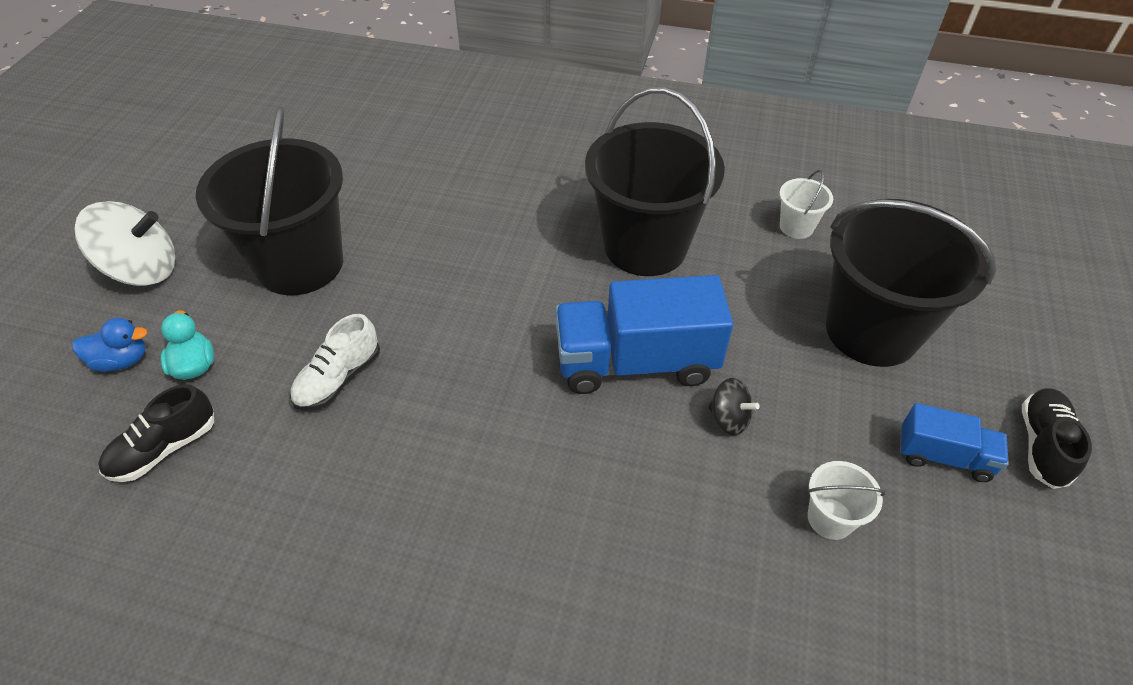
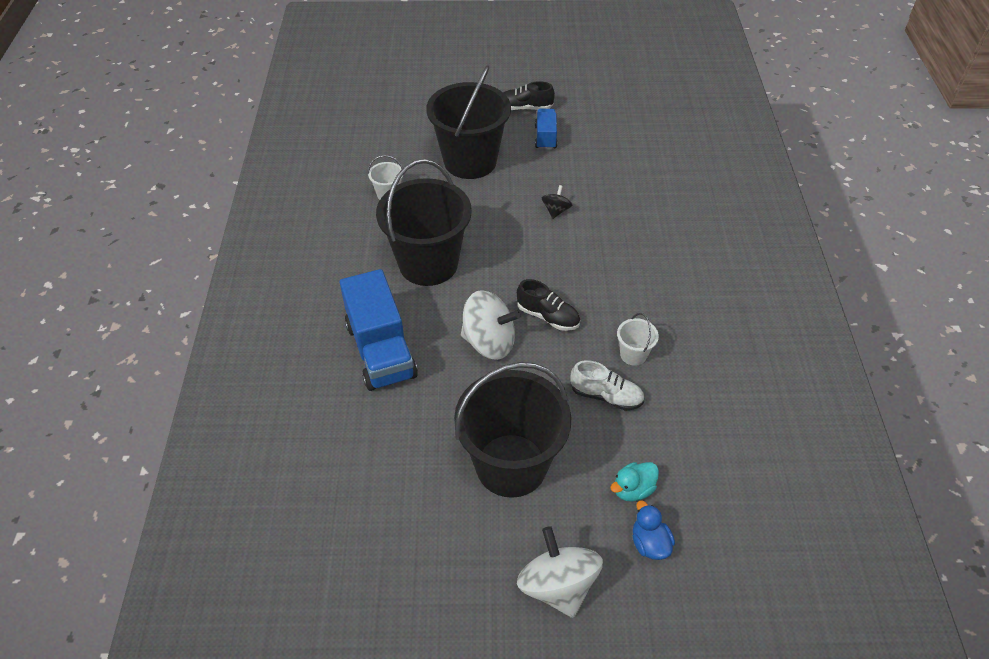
camera: 105 degrees left, 0 degrees up
(164, 448) = (701, 472): black shoe -> black shoe (548, 316)
(485, 280) = (489, 342): none -> white spinning top
(636, 362) = (531, 253): blue truck -> blue truck (380, 351)
(830, 518) = (599, 172): white bucket -> white bucket (633, 354)

